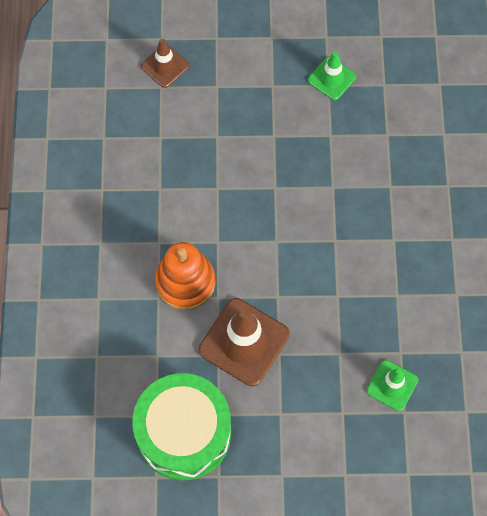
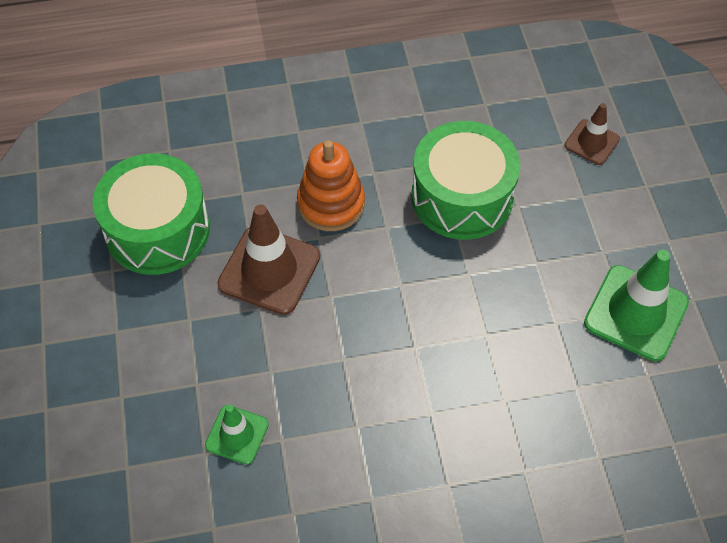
camera: 80 degrees right, 10 degrees down
(199, 177) = (462, 197): none -> green drum
(331, 78) = (636, 313): green traffic cone -> green traffic cone, size x1.75

